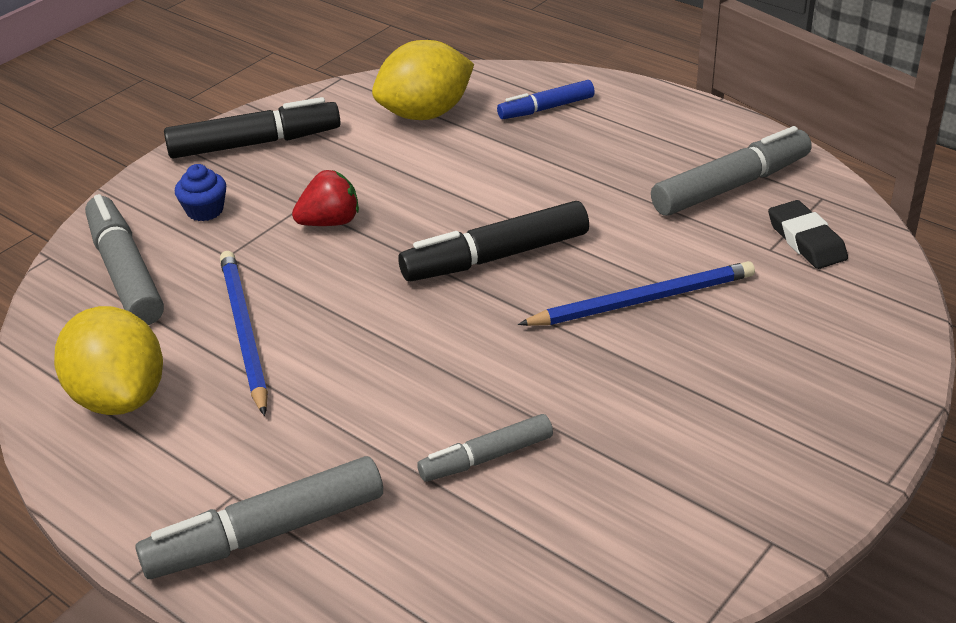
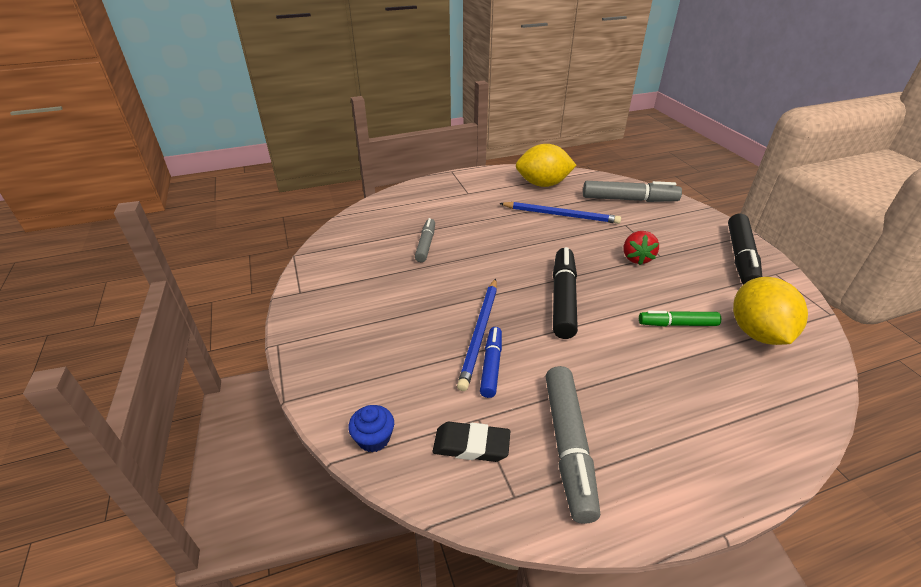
camera: 120 degrees right, 0 degrees up
(205, 210) = (671, 227): blue cupcake -> blue cupcake (374, 438)
(266, 533) = (443, 194): grey marker -> none
(462, 163) = (677, 324): none -> green marker
(546, 108) = (745, 397): blue marker -> blue marker (491, 366)

